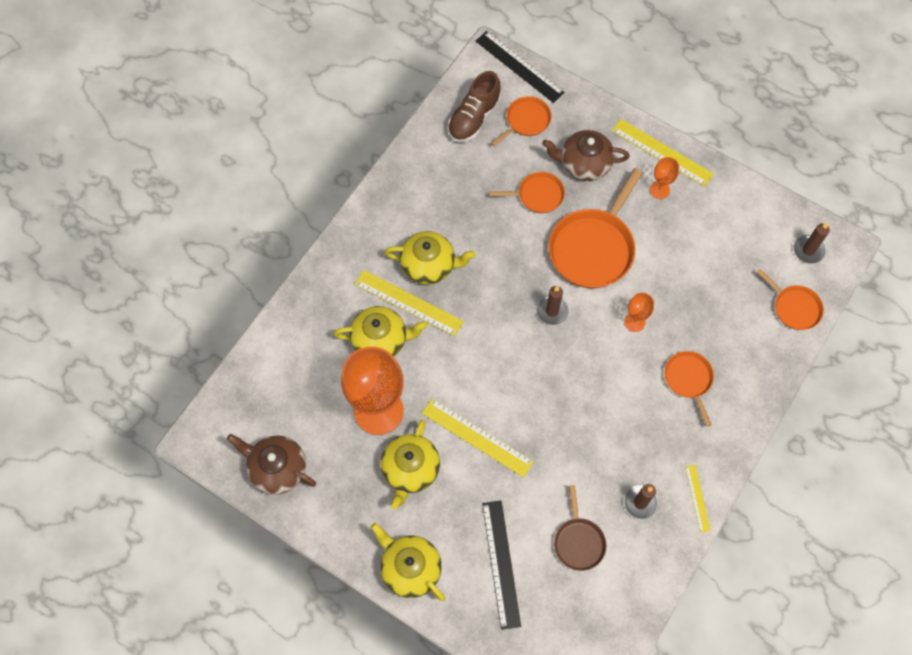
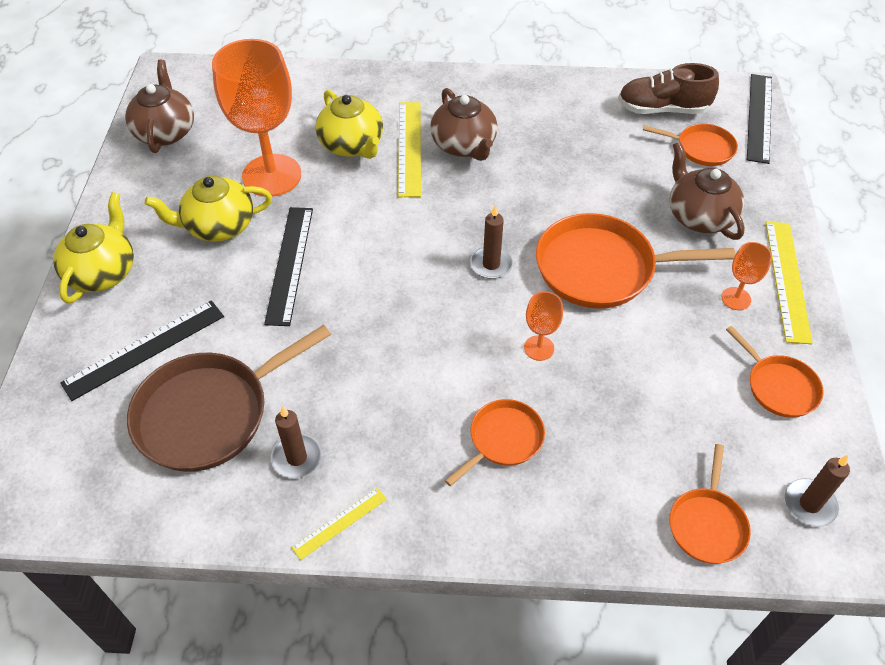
camera: 60 degrees right, 15 degrees down
(429, 265) = (464, 145): yellow teapot -> brown teapot
(477, 437) = (289, 264): yellow ruler -> black ruler
(538, 195) = (622, 194): orange pan -> orange pan (779, 387)
(579, 542) = (209, 414): brown pan -> brown pan, size x1.83

